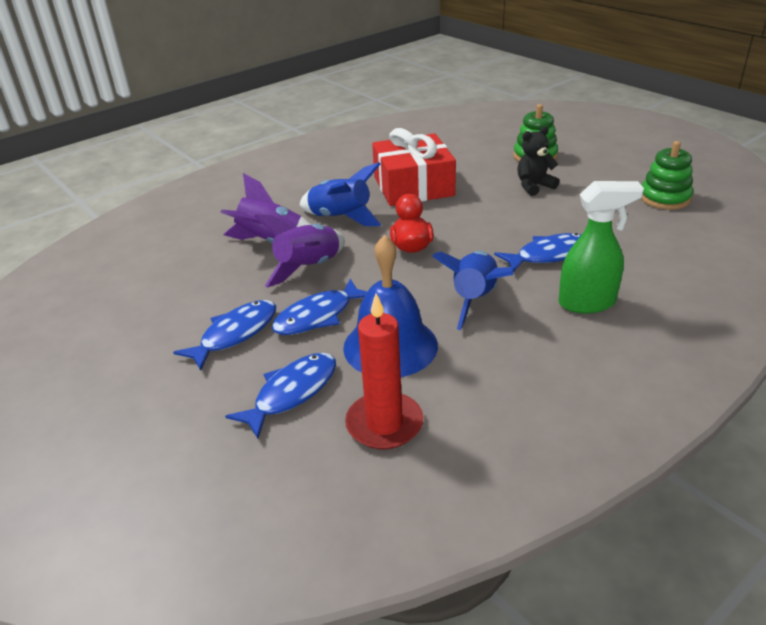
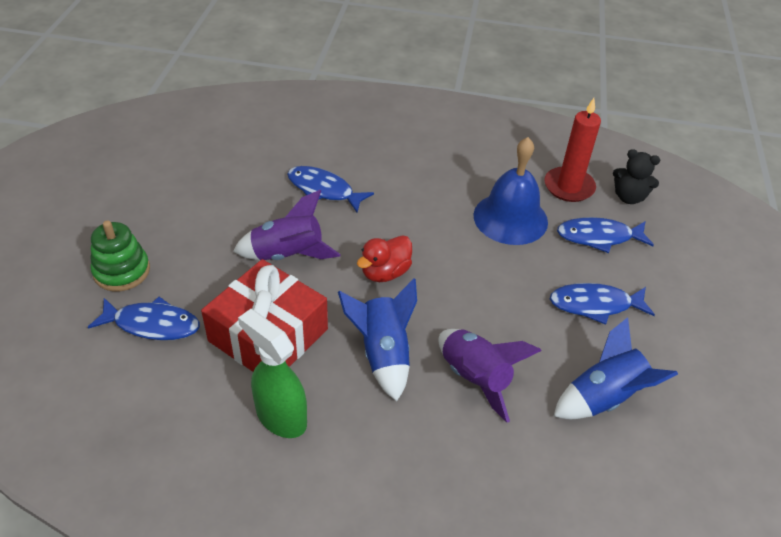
camera: 135 degrees left, 10 degrees up
(309, 268) = (480, 320): purple rocket -> purple rocket (288, 255)
(318, 316) = (526, 272): blue fish -> blue fish (152, 324)
(474, 300) = (420, 203): blue rocket -> blue rocket (604, 397)
(534, 186) = (201, 244): black teddy bear -> black teddy bear (629, 197)
(588, 303) = (370, 153): green spray bottle -> green spray bottle (280, 417)
(664, 198) = (170, 160): green stacking toy -> none

